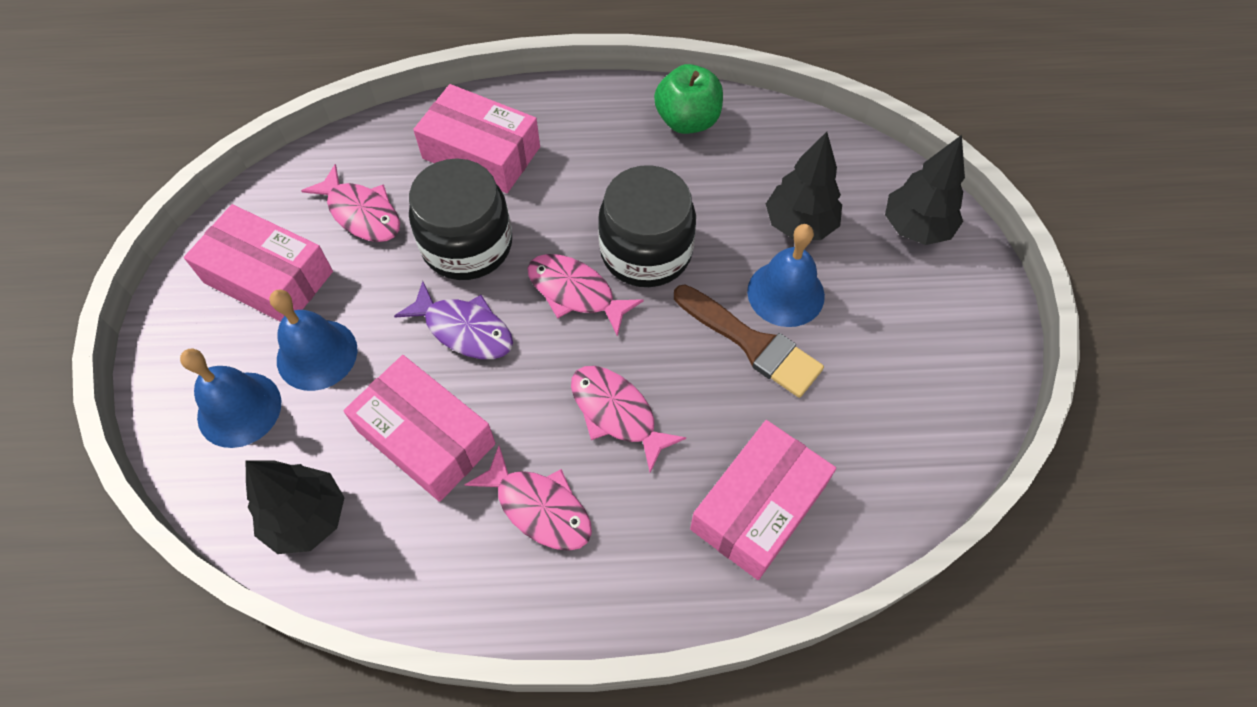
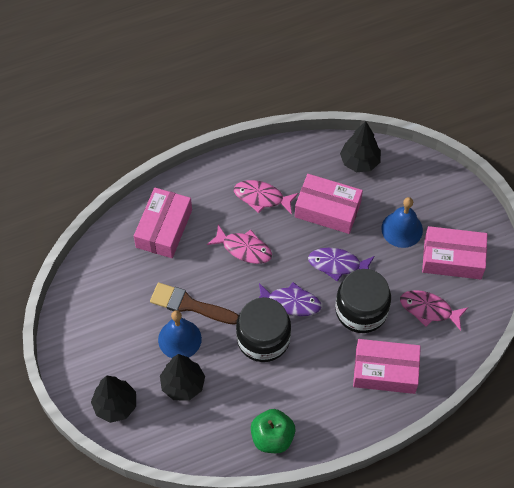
camera: 160 degrees right, 0 degrees up
(239, 409) = (420, 194): blue bell -> none
(575, 292) = (291, 302): pink fish -> purple fish

